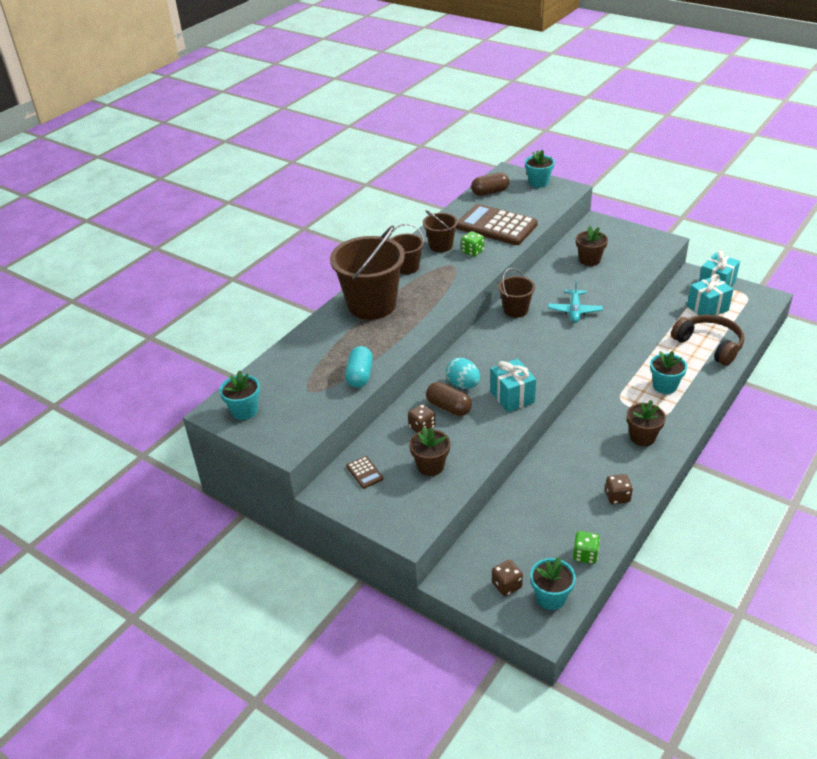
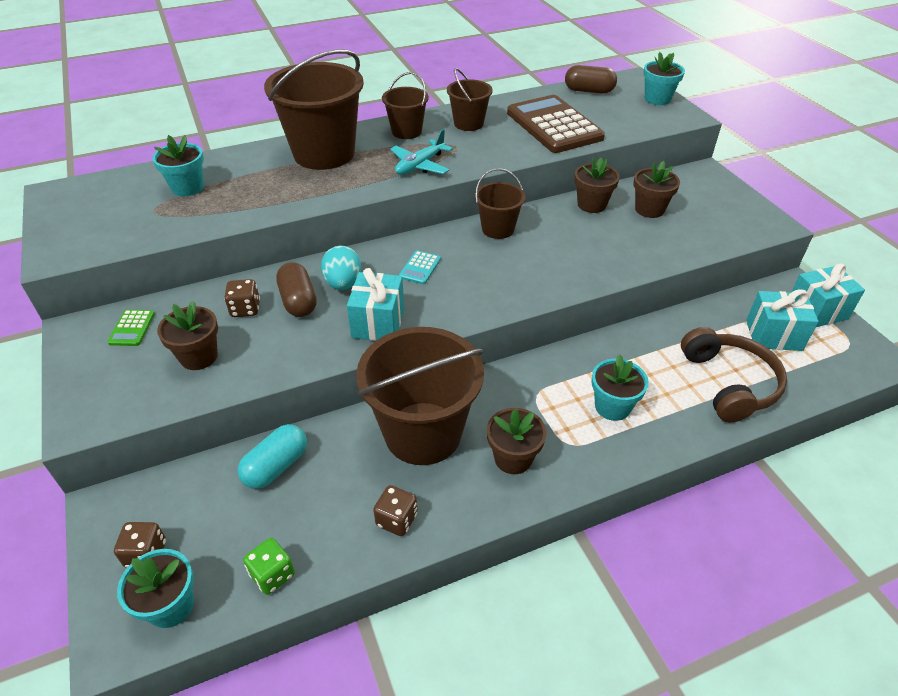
camera: 30 degrees right, 5 degrees up
(244, 411) = (75, 203): turquoise flower pot -> turquoise flower pot (187, 187)
(360, 375) = (216, 217): turquoise capsule -> turquoise capsule (276, 466)
(364, 473) = (132, 328): brown calculator -> green calculator
(472, 251) = (494, 141): green dice -> none
(497, 354) = (420, 268): none -> turquoise calculator
(553, 271) = (591, 204): none -> brown flower pot
(574, 311) = (565, 258): turquoise plane -> turquoise plane (420, 165)
(582, 449) = (423, 433): none -> brown bucket

